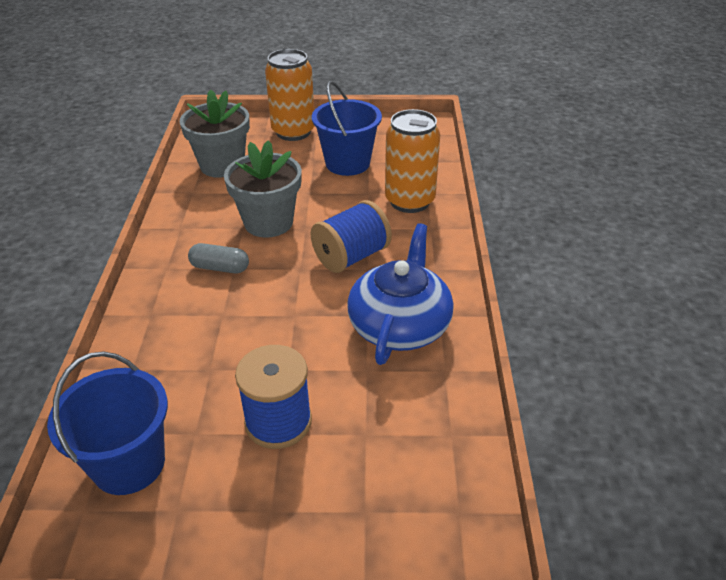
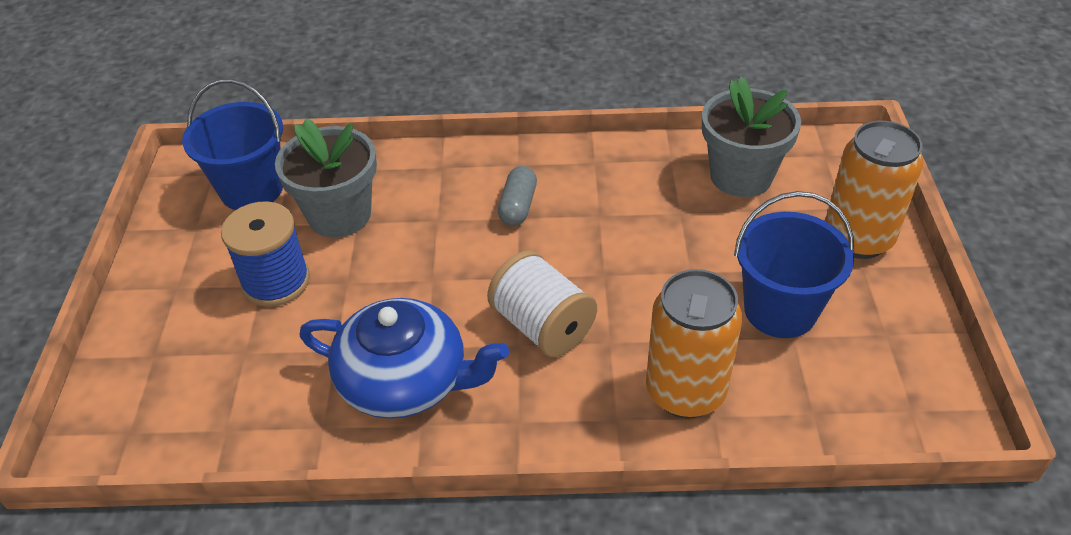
camera: 90 degrees right, 5 degrees up
(268, 222) = (612, 237): grey flower pot -> grey flower pot (339, 215)
(351, 256) = (543, 326): blue spool -> white spool

